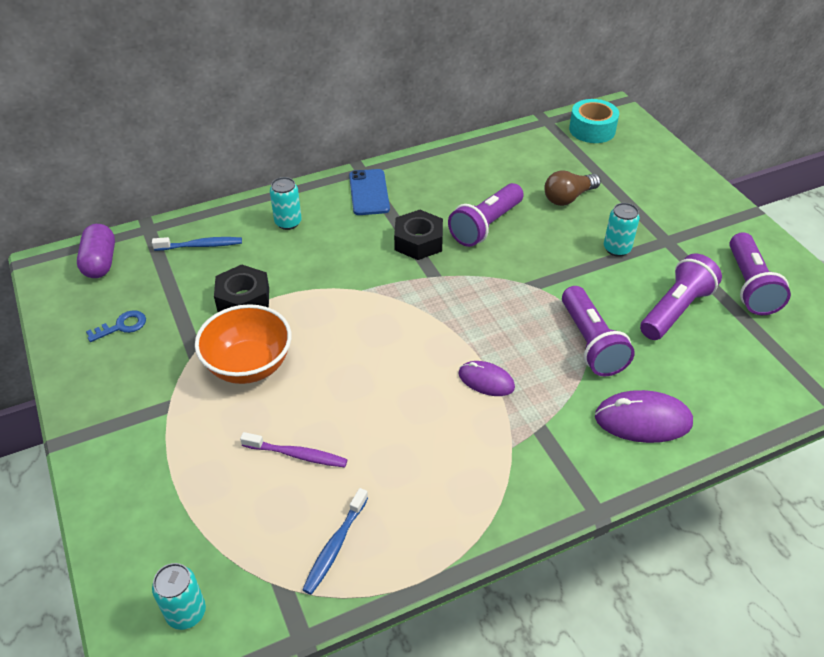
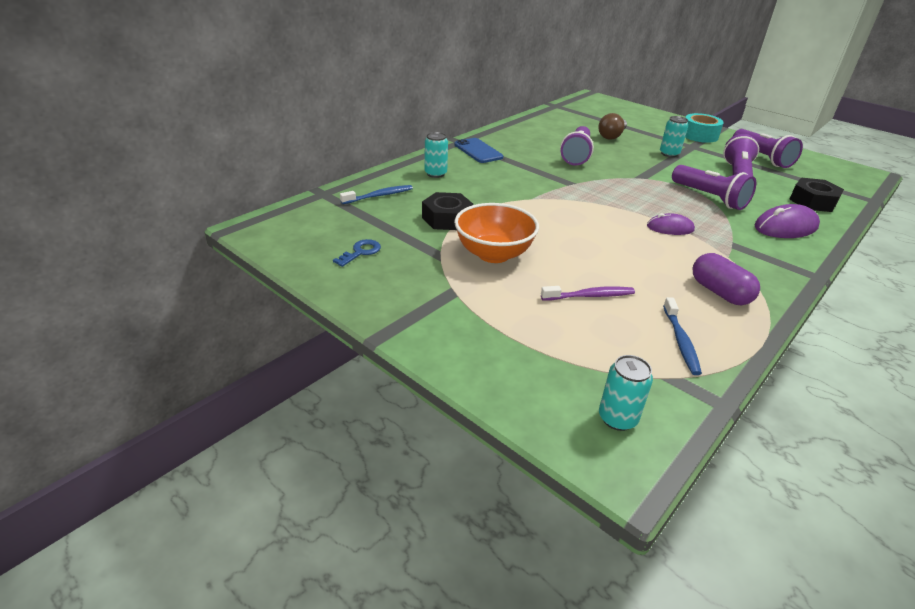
camera: 25 degrees left, 10 degrees down
(100, 262) = (300, 219): purple capsule -> purple capsule (719, 292)
(418, 241) = (541, 169): black nut -> black nut (813, 201)
(592, 129) = (588, 106): turquoise tape -> turquoise tape (699, 135)

